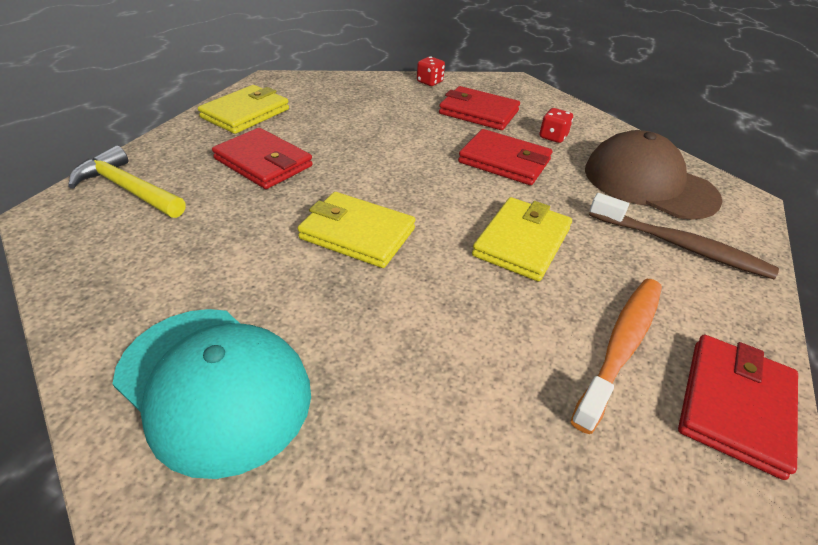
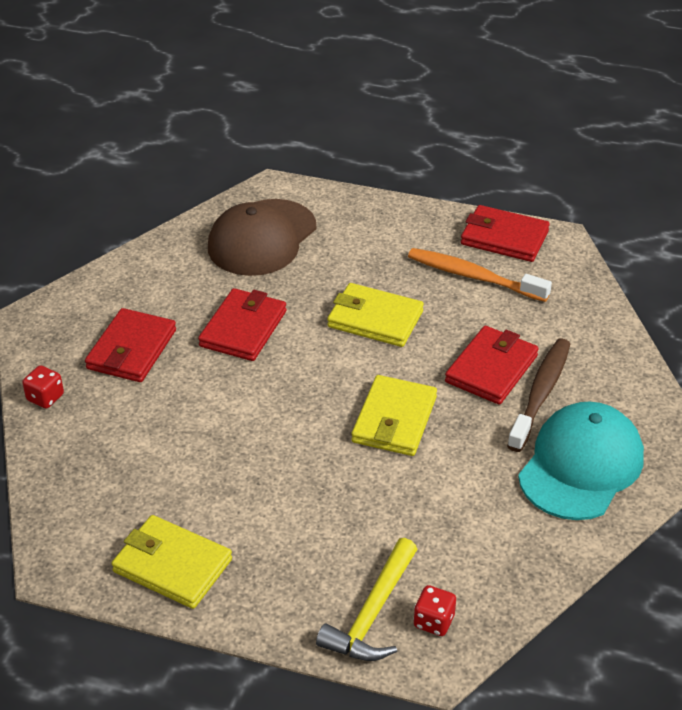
camera: 95 degrees left, 0 degrees up
(263, 162) = (291, 515): red wallet -> red wallet (491, 369)
(553, 137) = (182, 293): red dice -> red dice (434, 621)
(680, 246) = (353, 234): brown toothbrush -> brown toothbrush (540, 393)

